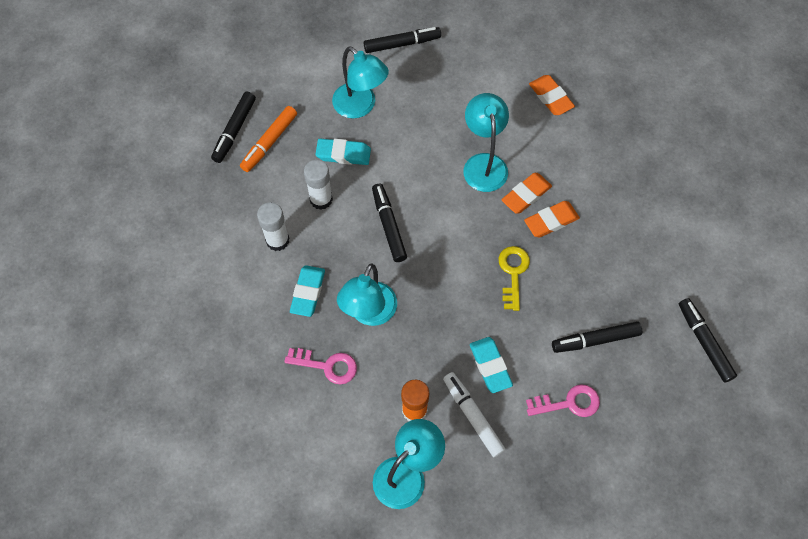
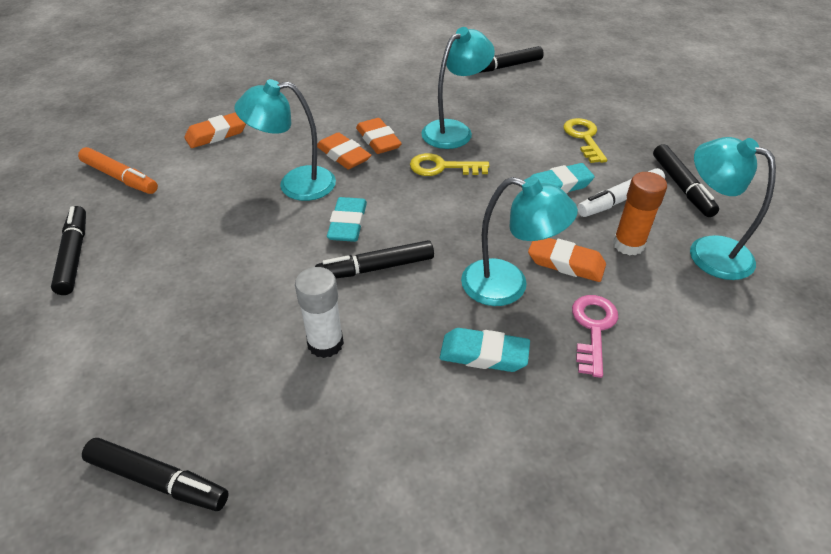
camera: 90 degrees left, 20 degrees down
(269, 142) = (201, 420): orange marker -> orange marker (120, 178)
(277, 240) = (395, 398): white glue stick -> none
(343, 154) = (250, 318): turquoise eraser -> turquoise eraser (348, 224)
(360, 106) = (169, 300): turquoise lamp -> turquoise lamp (454, 130)
(393, 358) = (565, 263): none -> orange eraser
(568, 403) = (584, 138): pink key -> yellow key
(595, 340) = (513, 120): black marker -> black marker (681, 186)

